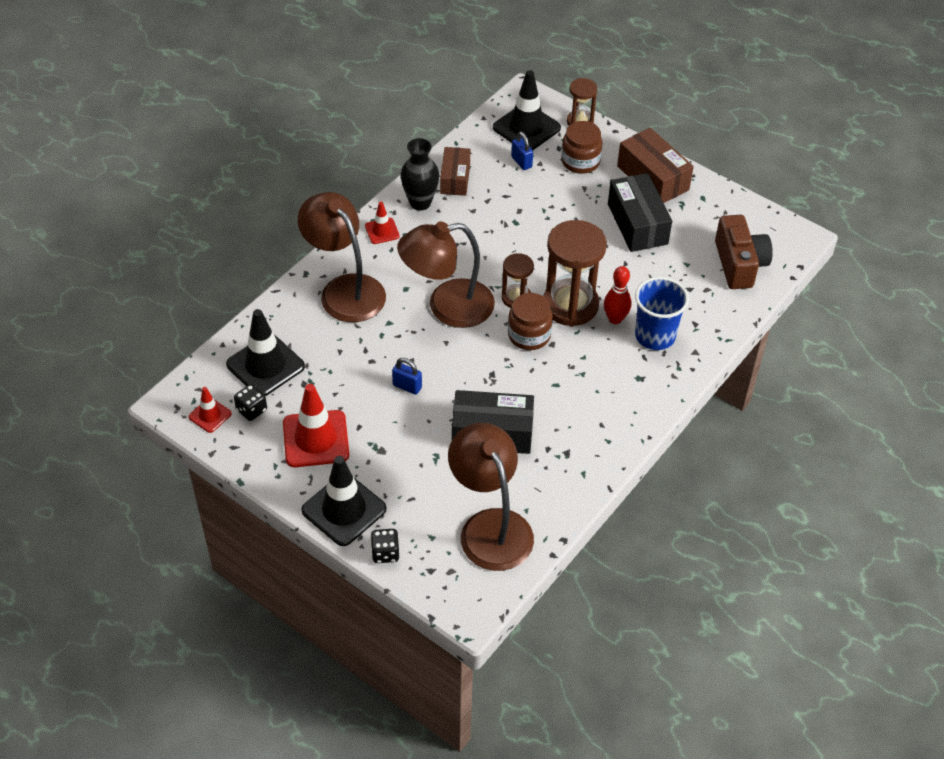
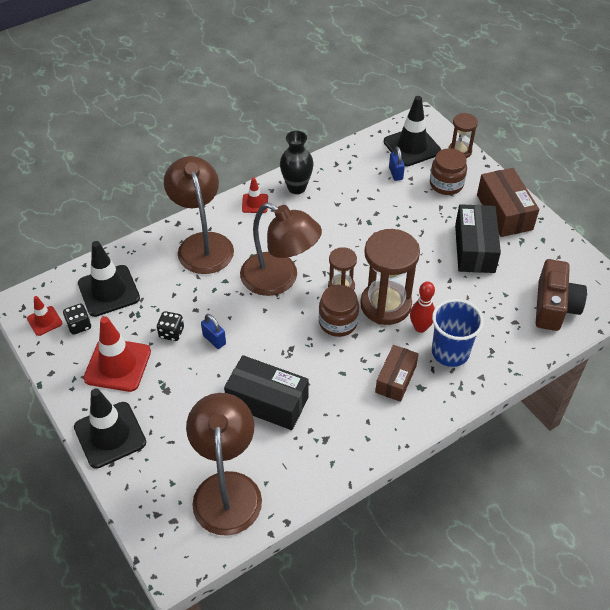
camera: 20 degrees right, 0 degrees up
(385, 553) = (125, 485): black dice -> black dice (171, 333)
(447, 306) = (279, 279): brown lamp -> brown lamp turned 150 degrees counterclockwise
(455, 179) = (334, 175): brown box -> brown box (396, 379)

